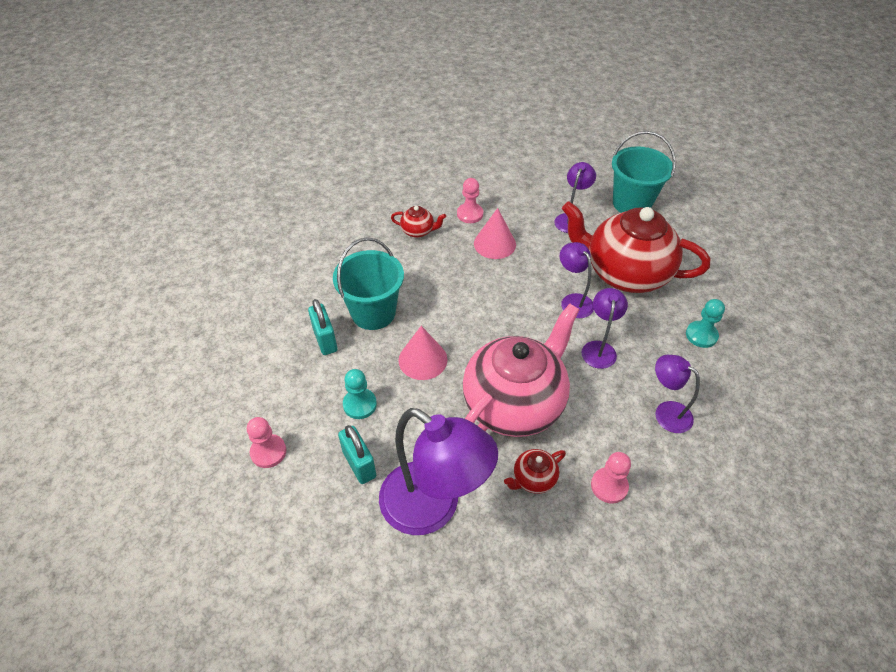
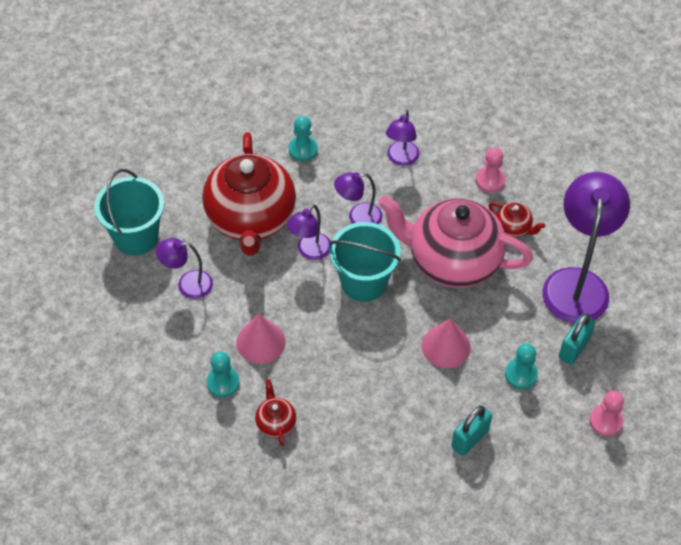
camera: 115 degrees left, 5 degrees up
(373, 313) = (414, 413): turquoise bucket -> turquoise bucket (363, 282)
(470, 214) = (223, 383): pink pawn -> turquoise pawn

